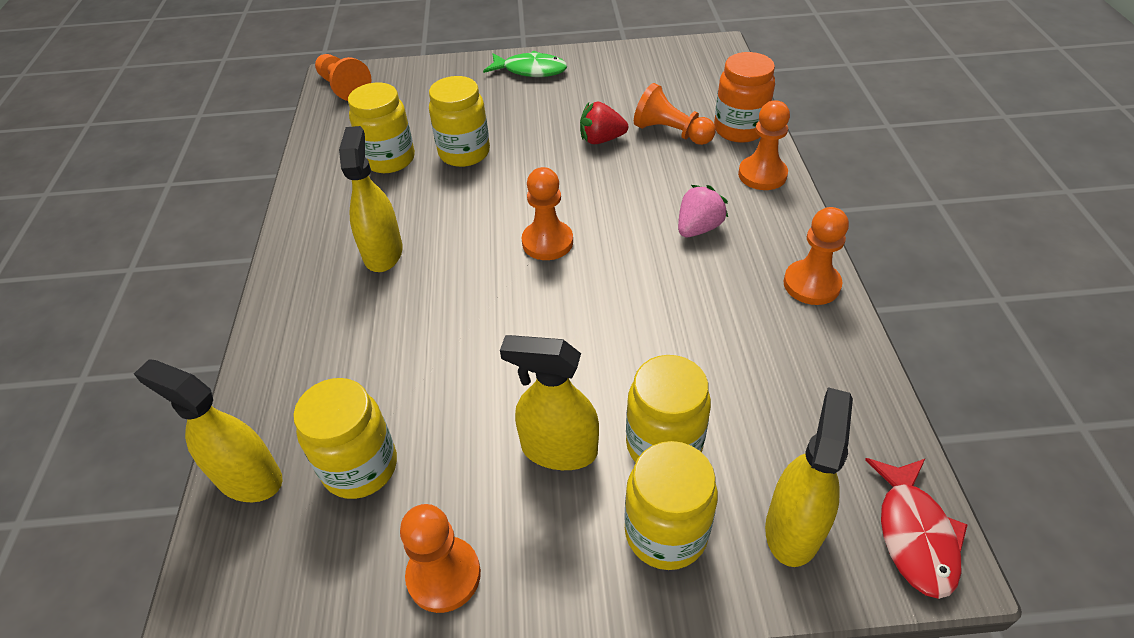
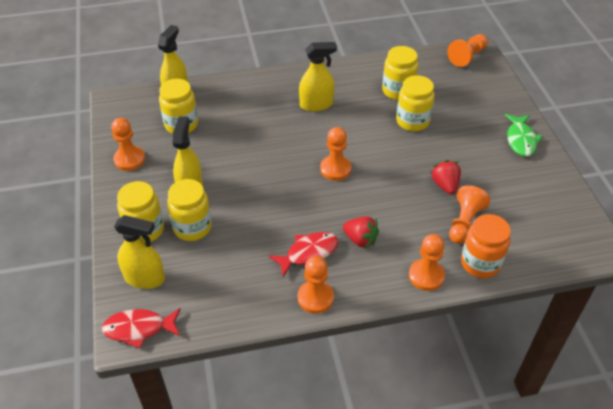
camera: 80 degrees right, 0 degrees up
(698, 228) = (360, 239): pink strawberry -> red strawberry
(724, 286) = (308, 253): none -> red fish

